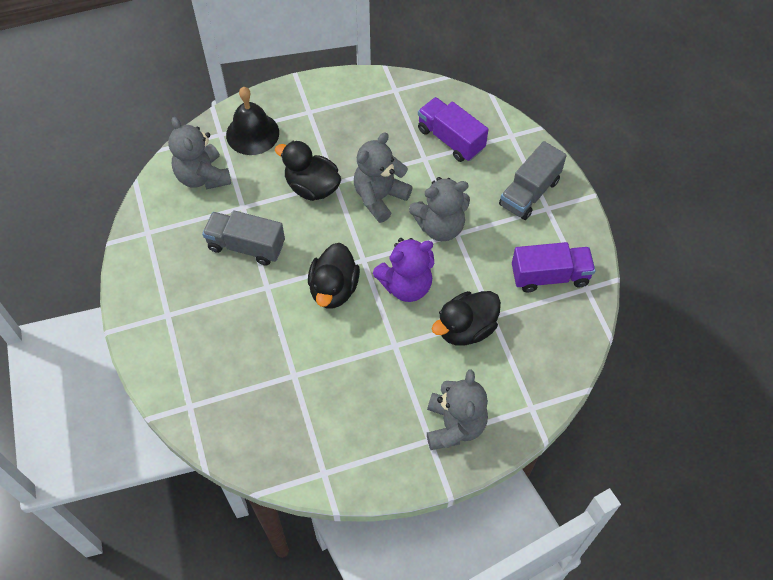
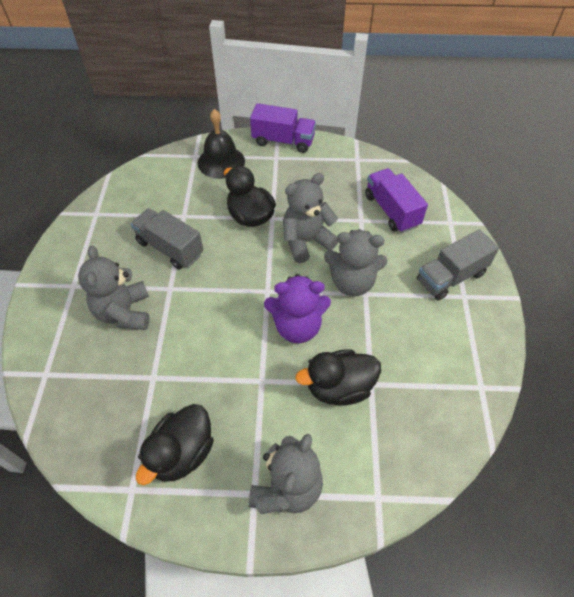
camera: 20 degrees right, 5 degrees down
(203, 176) = (164, 183): grey teddy bear -> grey teddy bear (124, 312)
(334, 289) = (228, 308): black duck -> black duck (182, 453)
(549, 276) = (445, 362): purple truck -> purple truck (283, 141)

